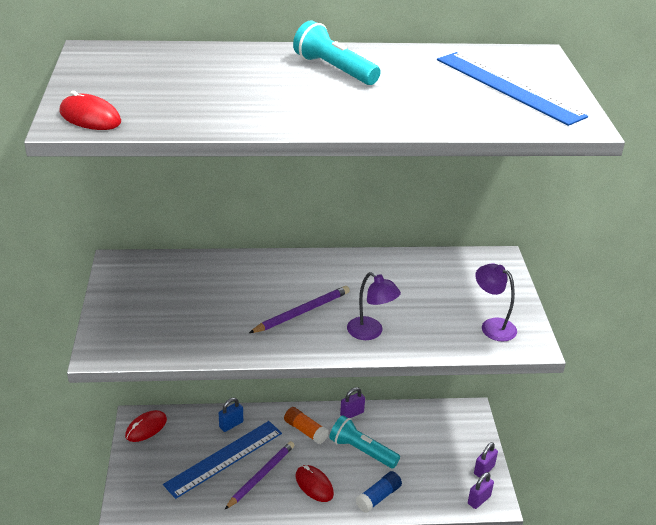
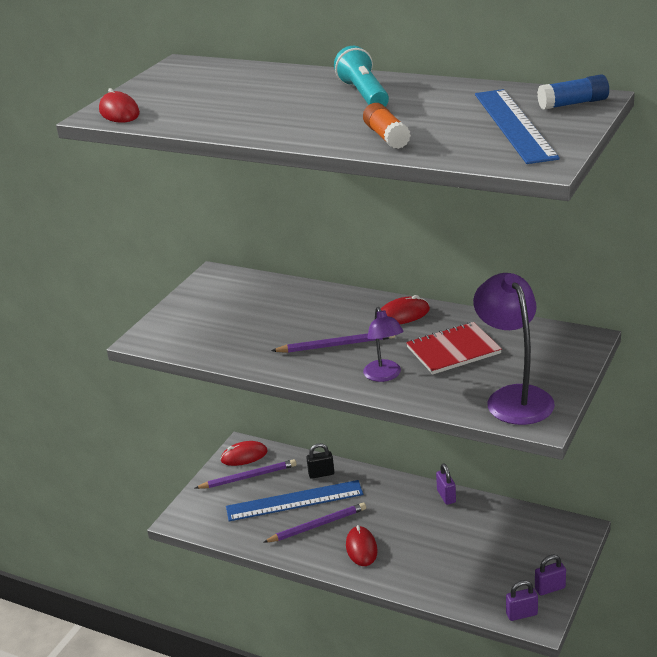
camera: 35 degrees right, 5 degrees down
(164, 448) = (248, 477): none -> purple pencil
(231, 424) = (321, 474): blue padlock -> black padlock
(305, 430) = (388, 499): orange glue stick -> orange glue stick (386, 137)
(335, 268) = (403, 315): none -> red mouse
(352, 413) = (446, 496): purple padlock -> purple padlock turned 75 degrees clockwise
(362, 451) = (431, 532): turquoise flashlight -> none
(378, 497) = (417, 578): blue glue stick -> blue glue stick (573, 104)
(407, 293) = (453, 350): none -> red notebook
(492, 326) = (514, 397): purple lamp -> purple lamp, size x1.66

